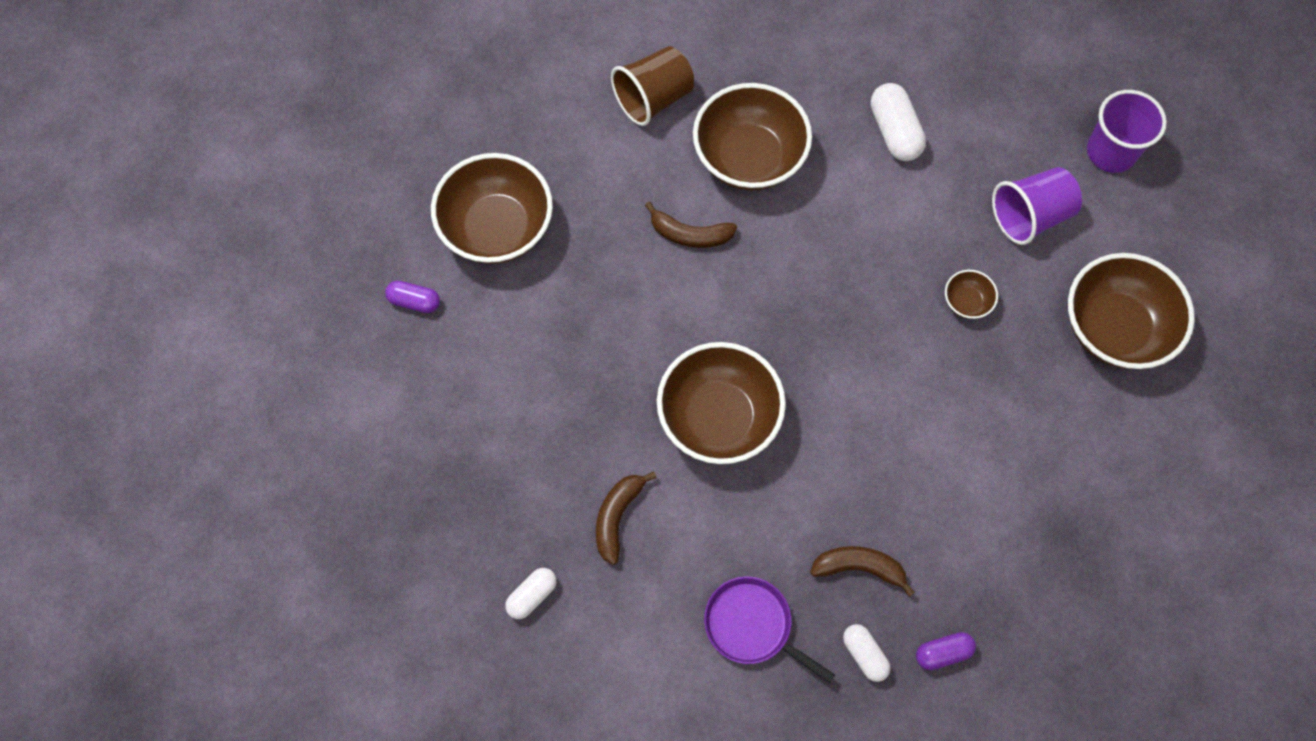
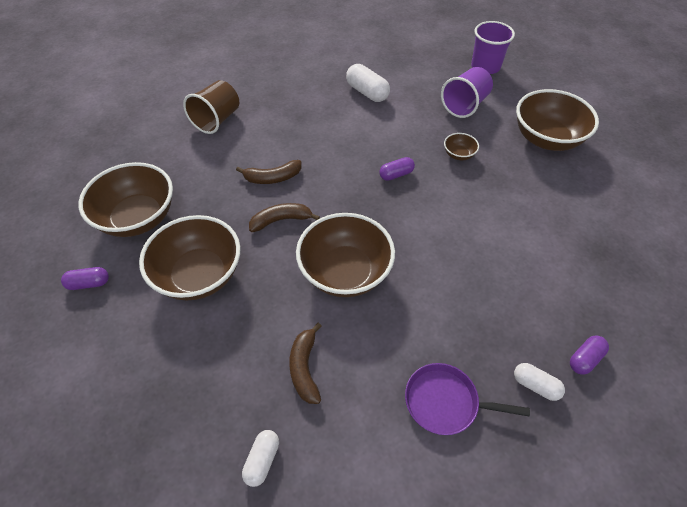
camera: 25 degrees left, 15 degrees down
(749, 158) = (290, 129): brown bowl -> brown bowl (199, 275)
(859, 298) = (396, 174): none -> purple capsule
(859, 568) = (494, 327): brown banana -> brown banana (281, 220)

